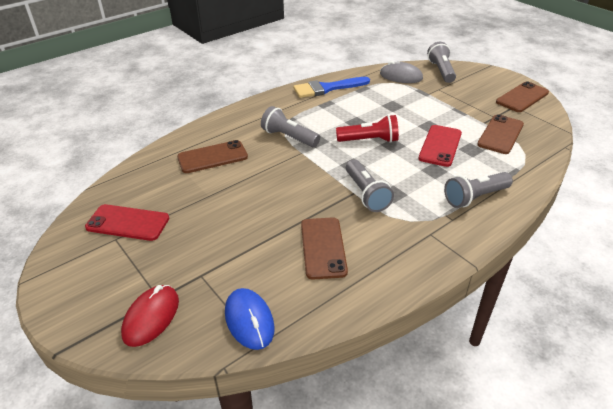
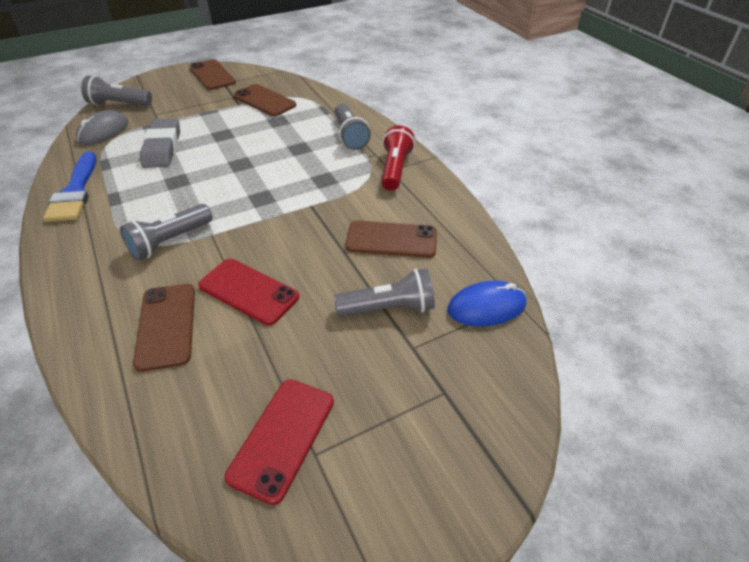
camera: 80 degrees left, 5 degrees up
(151, 317) = (476, 399): red mouse -> none
(366, 194) = (317, 197): grey flashlight -> grey flashlight (388, 308)
(369, 140) = (221, 178): red flashlight -> red flashlight (395, 169)
(395, 105) = (162, 147): none -> grey eraser
(440, 146) = (261, 136): red phone -> red phone (248, 291)

